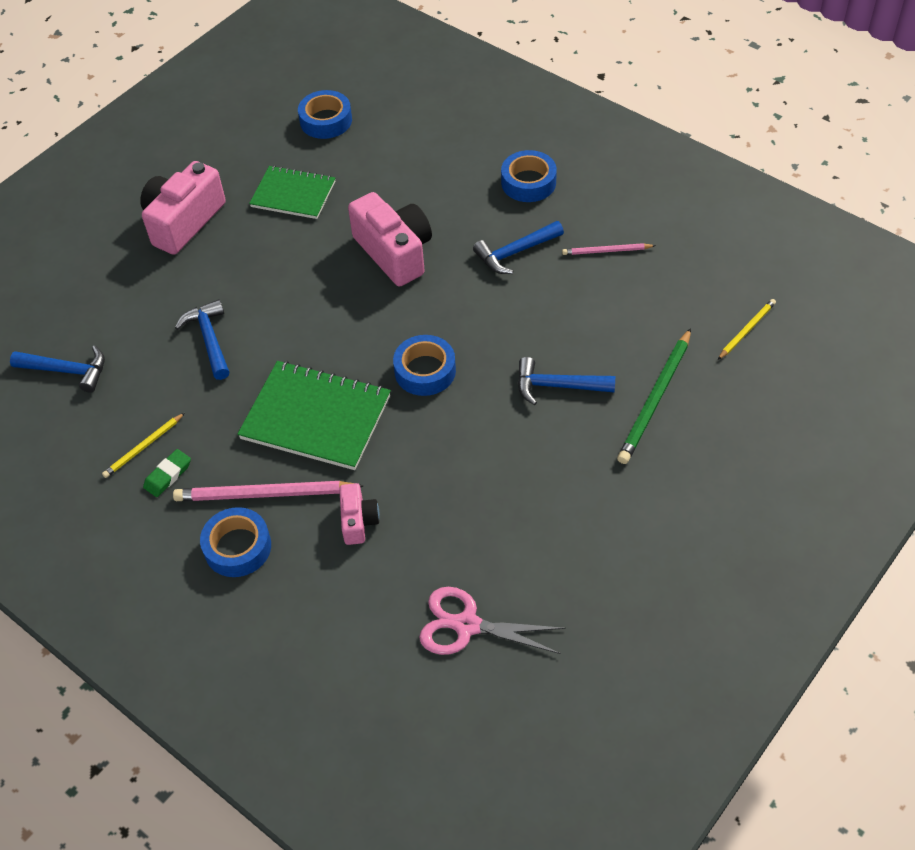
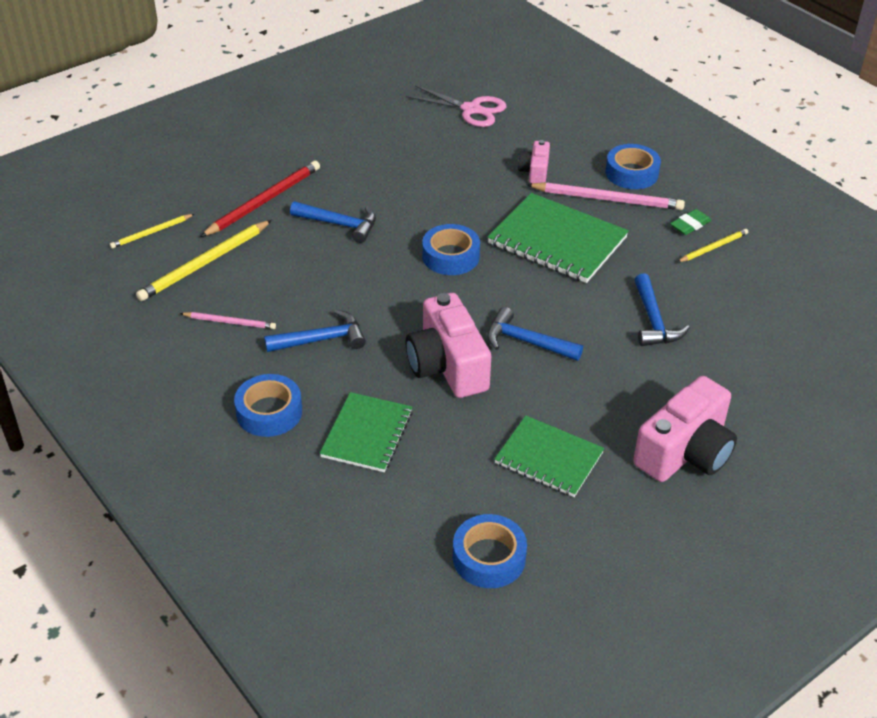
camera: 170 degrees left, 10 degrees down
(67, 371) = (797, 320): blue hammer -> blue hammer (526, 342)
(442, 182) = (367, 434): none -> green notebook
(655, 399) = (264, 201): green pencil -> red pencil
(668, 306) = (205, 263): none -> yellow pencil

